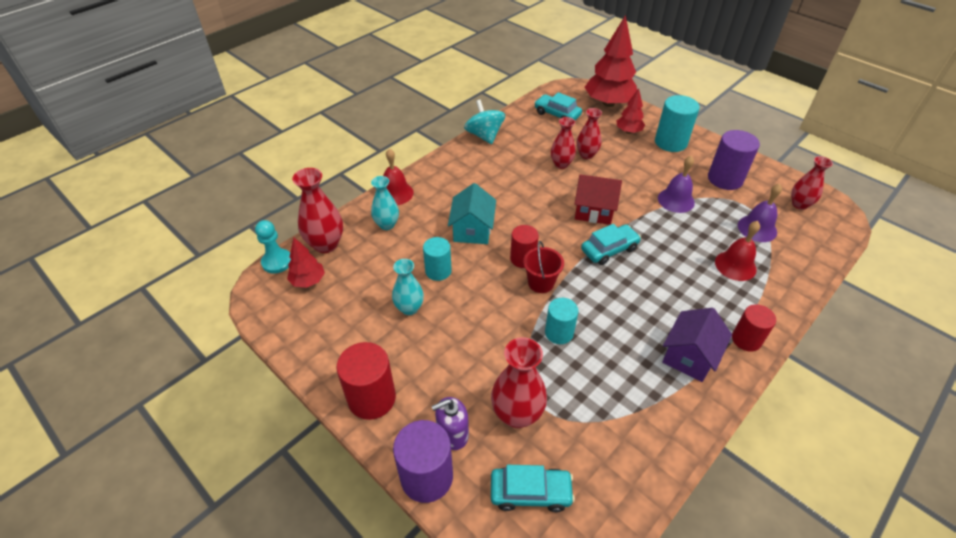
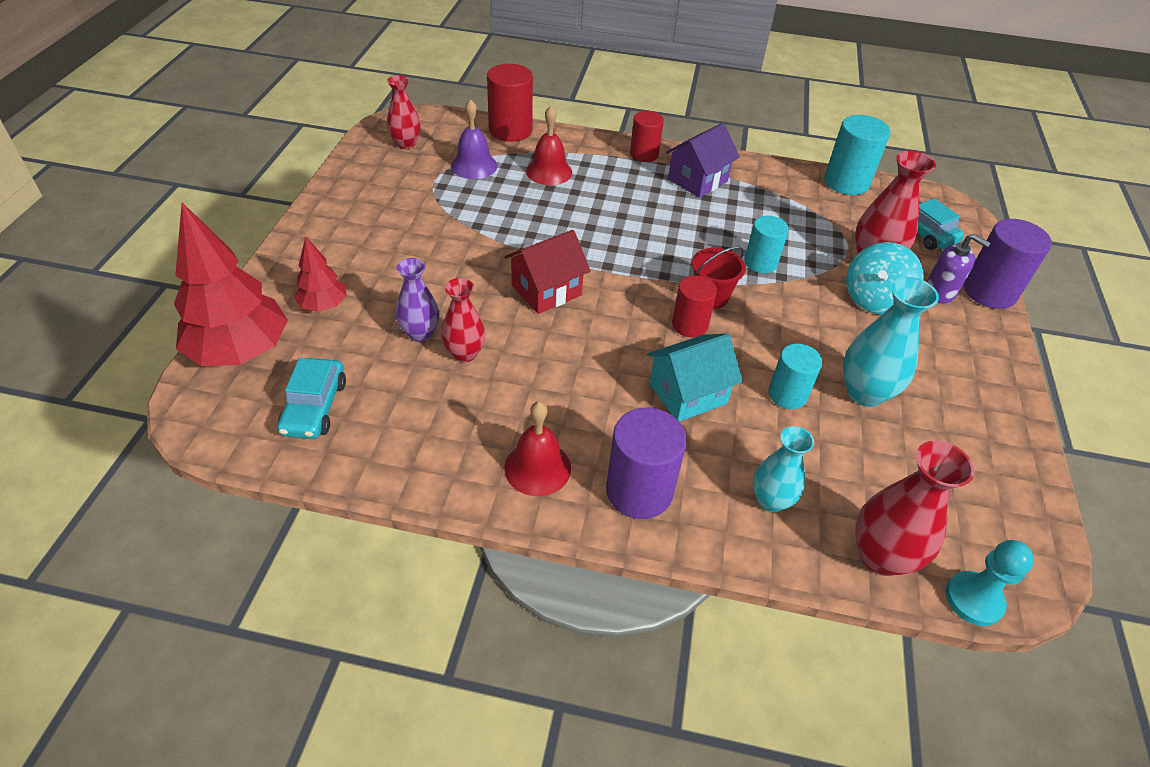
camera: 125 degrees left, 0 degrees up
(308, 281) = (952, 529): red tree -> none
(372, 398) = (986, 364): red cylinder -> red cylinder (510, 130)
(395, 193) = (699, 533): red bell -> red bell (537, 468)
(409, 308) = (865, 392): turquoise vase -> turquoise vase, size x1.51
(484, 136) = (447, 485): turquoise spinning top -> turquoise spinning top (874, 299)
(586, 155) = (420, 333): red vase -> purple vase
(594, 211) = (546, 290): red house -> red house turned 75 degrees clockwise
(609, 249) = (606, 260): turquoise car -> none
(670, 142) = (330, 257): turquoise cylinder -> turquoise cylinder (846, 182)
(676, 200) = (467, 228): purple bell -> none
(689, 356) = (698, 180): purple house -> purple house turned 45 degrees counterclockwise
(725, 179) = (392, 199): purple cylinder -> purple cylinder (639, 491)

